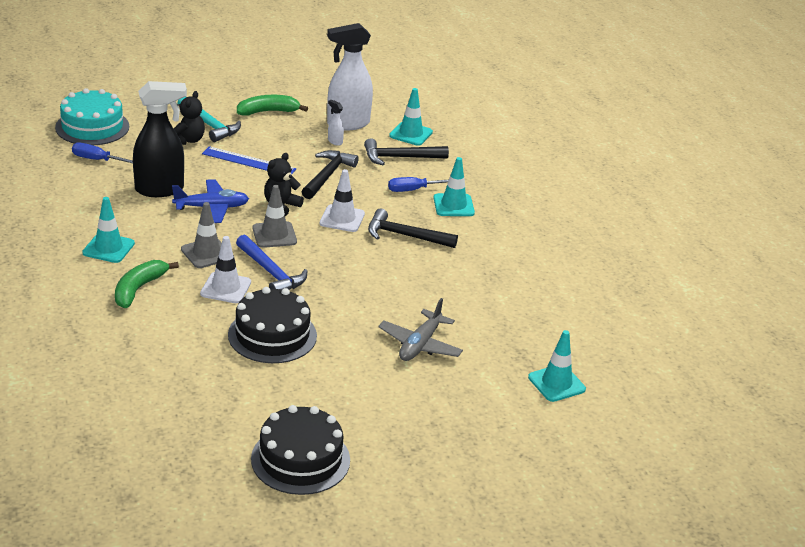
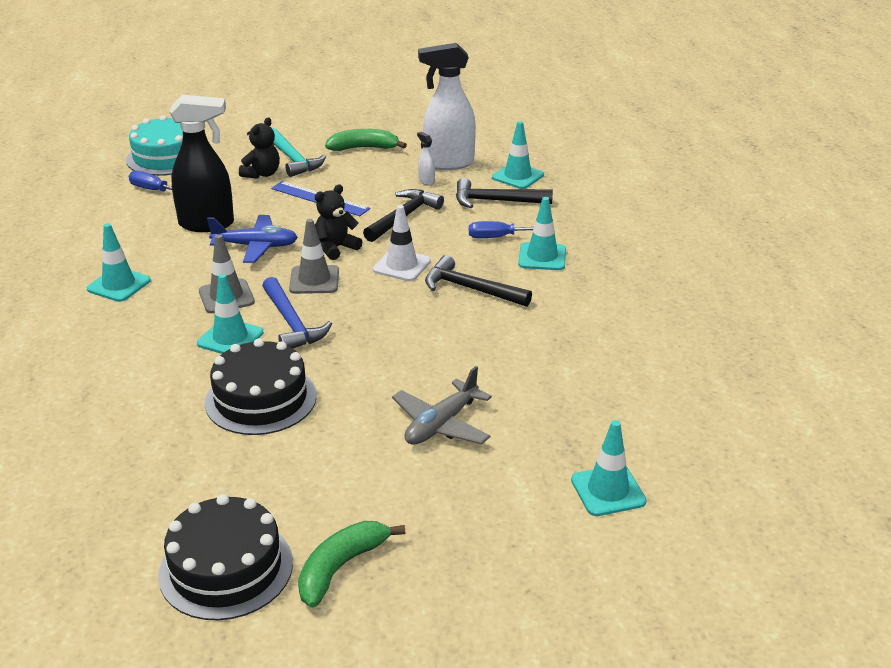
camera: 15 degrees right, 0 degrees up
(139, 289) = (129, 333): green banana -> green banana (341, 567)
(226, 288) = (230, 338): white traffic cone -> turquoise traffic cone

